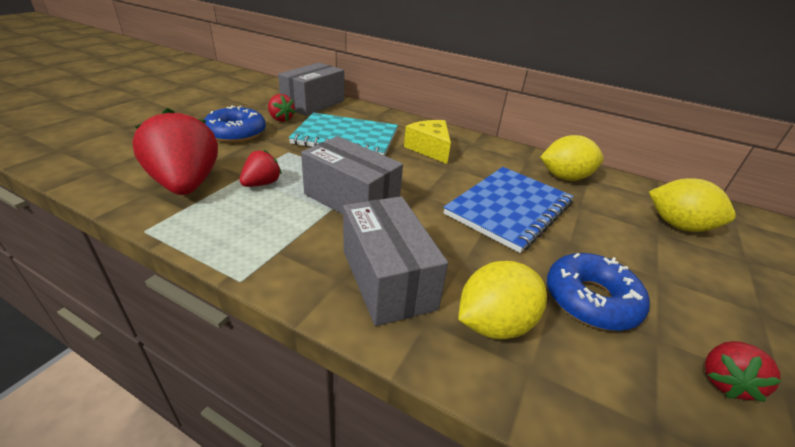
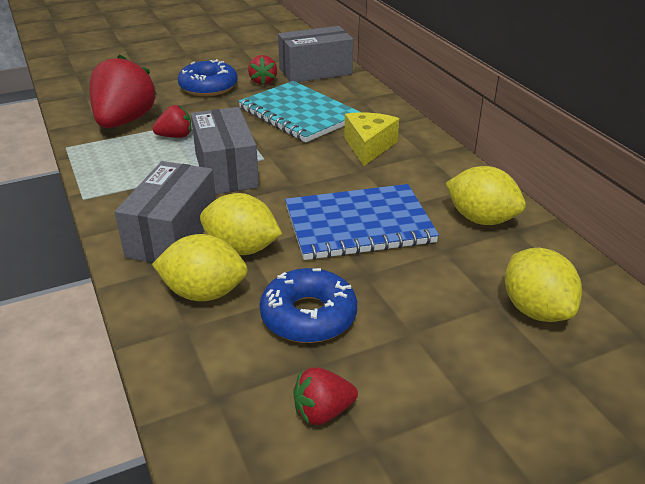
camera: 40 degrees right, 0 degrees up
(462, 265) = (241, 249): none -> yellow lemon

